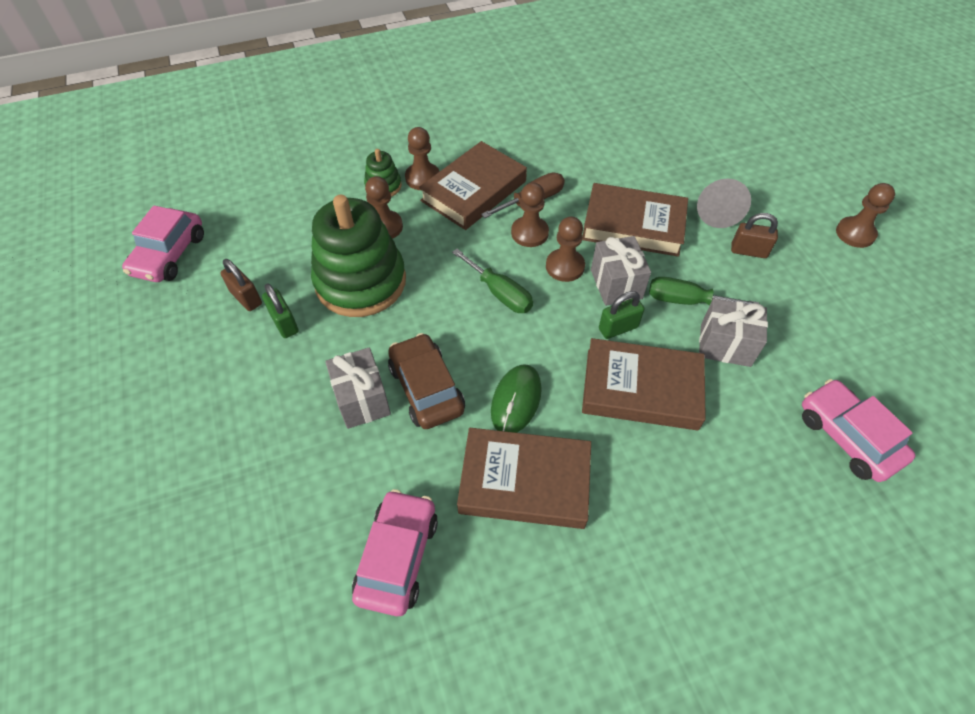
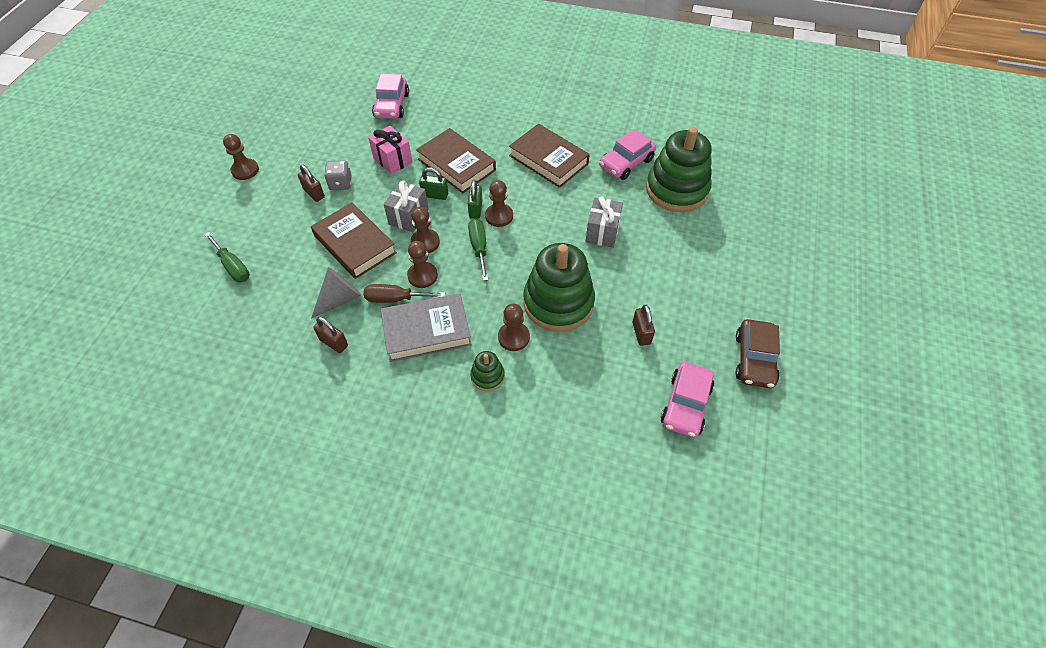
camera: 145 degrees left, 0 degrees up
(169, 254) = (685, 405): pink car -> pink car turned 150 degrees clockwise
(284, 323) = (624, 301): green padlock -> green padlock (475, 209)
(284, 548) = (676, 190): none -> green stacking toy
(422, 178) = (452, 366): brown pawn -> brown pawn (499, 216)
(426, 388) = (563, 220): brown car -> brown car (754, 359)
(473, 191) = (426, 331): brown book -> grey book
(516, 400) = (522, 191): green mouse -> none
(545, 144) = (334, 343): none -> brown padlock
(686, 301) = (383, 188): green screwdriver -> green screwdriver (233, 267)
(716, 211) = (295, 224): grey cone -> grey cone (339, 299)
(725, 345) = (393, 160): grey gift -> pink gift
(739, 278) = (340, 183): none -> grey dice

